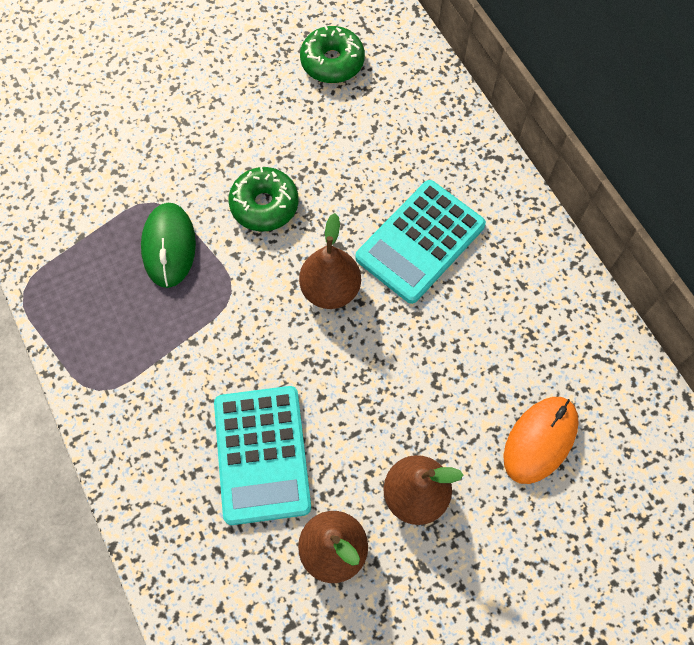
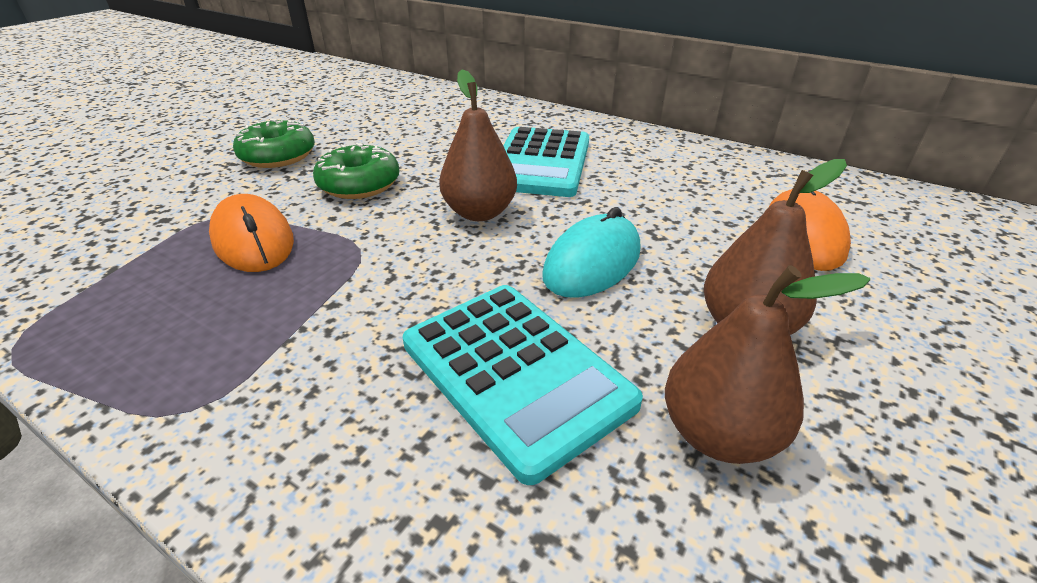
camera: 30 degrees left, 30 degrees down
(169, 246) = (253, 240): green mouse -> orange mouse
(332, 62) = (370, 107): green donut -> green donut (278, 156)
(369, 388) = (592, 263): none -> turquoise mouse

